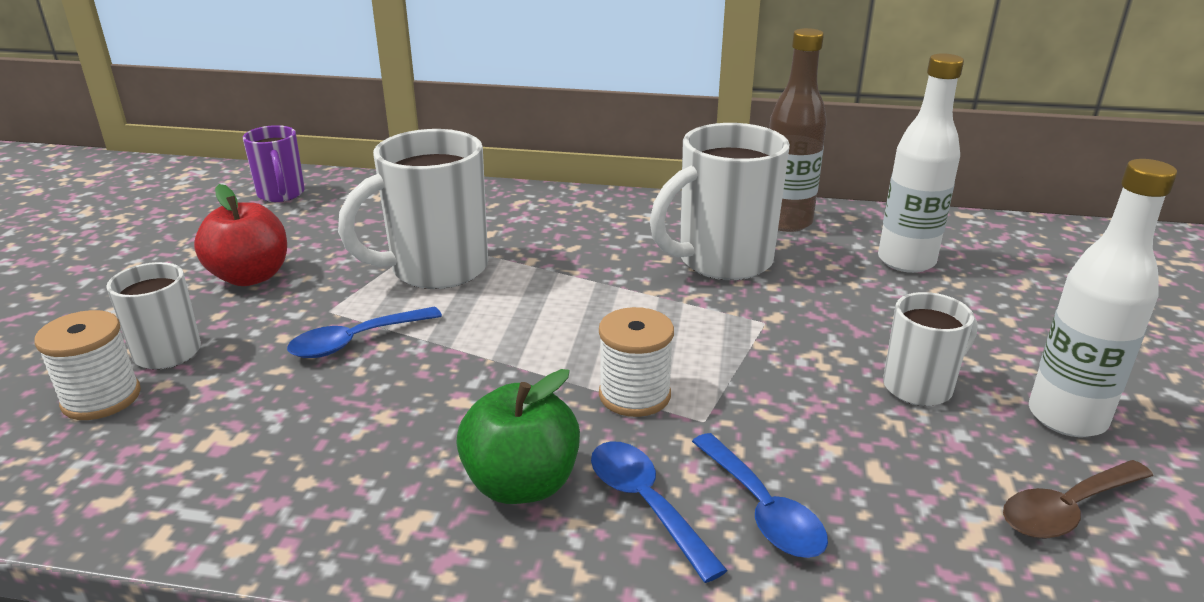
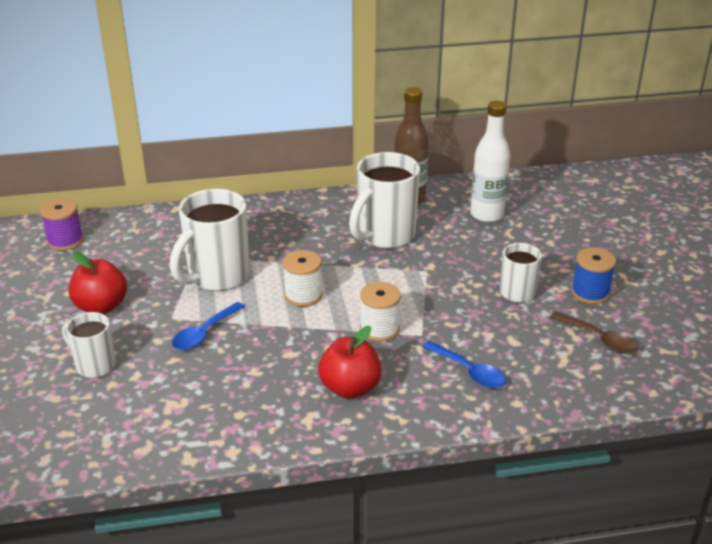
camera: 20 degrees left, 5 degrees up
(101, 398) = (83, 400): white spool -> white spool (303, 295)
(281, 194) = (65, 241): purple mug -> purple spool
(521, 484) = (350, 388): green apple -> red apple
(645, 504) = (414, 382): blue spoon -> none
(1067, 417) = (590, 293): white bottle -> blue spool
(1067, 510) = (599, 339): brown spoon -> brown spoon turned 90 degrees counterclockwise

